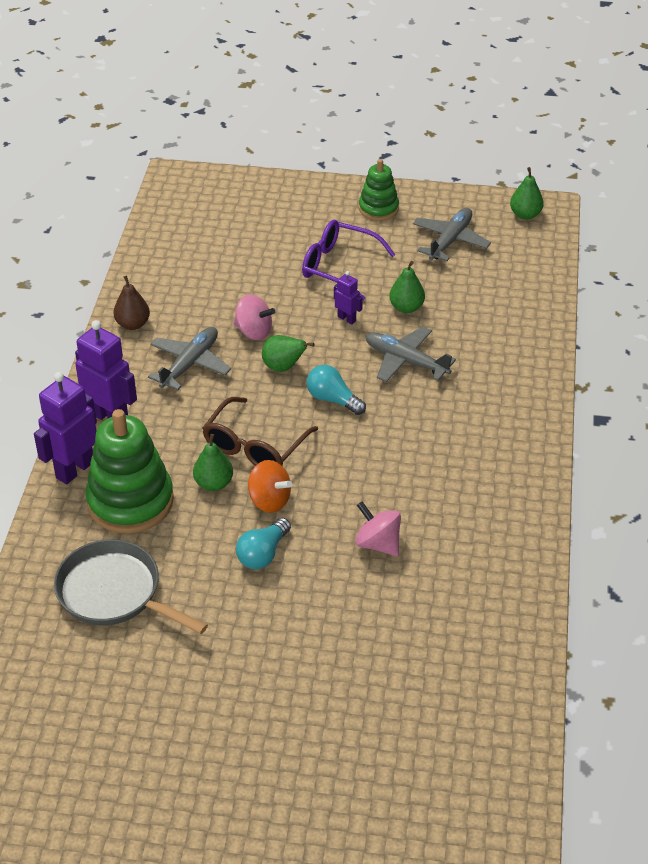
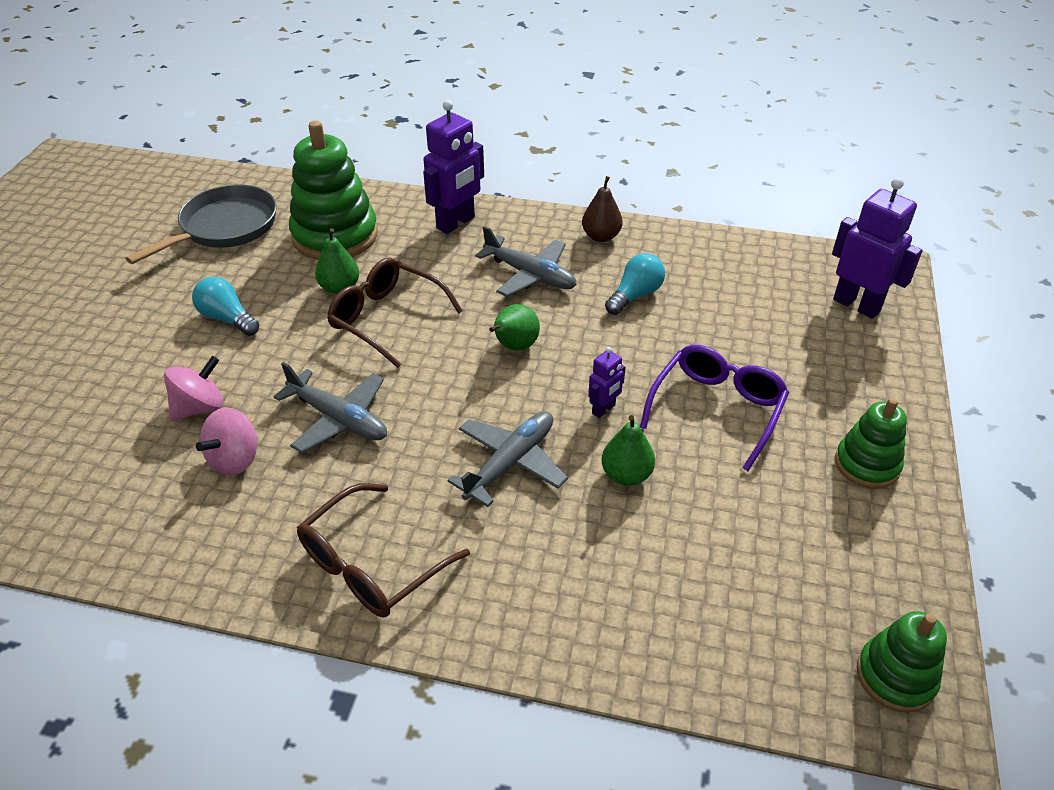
camera: 95 degrees right, 0 degrees up
(74, 469) = (389, 204): purple robot -> purple robot (857, 305)
(254, 331) = (582, 325): pink spinning top -> pink spinning top (235, 459)
(269, 500) = (300, 326): orange spinning top -> none
(333, 399) = (448, 386): turquoise light bulb -> turquoise light bulb (635, 295)
(450, 240) = (797, 548): grey plane -> grey plane (339, 419)
(506, 418) = (371, 565): none -> brown glasses
(525, 215) = (895, 676): green pear -> green stacking toy

